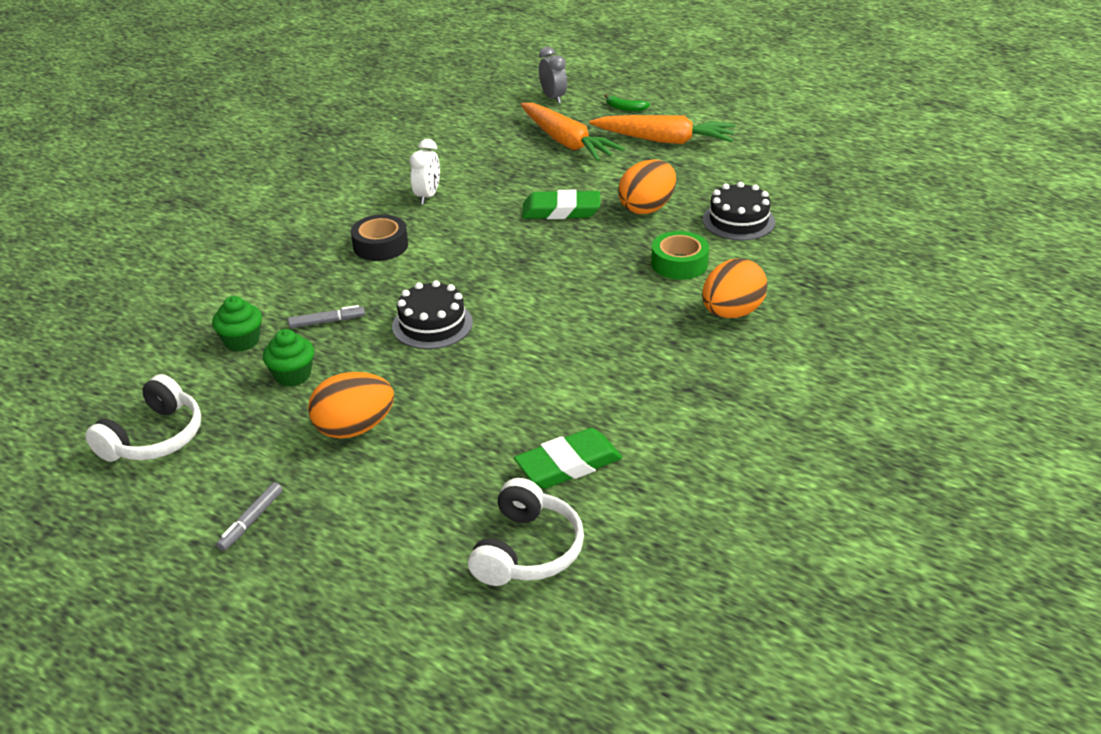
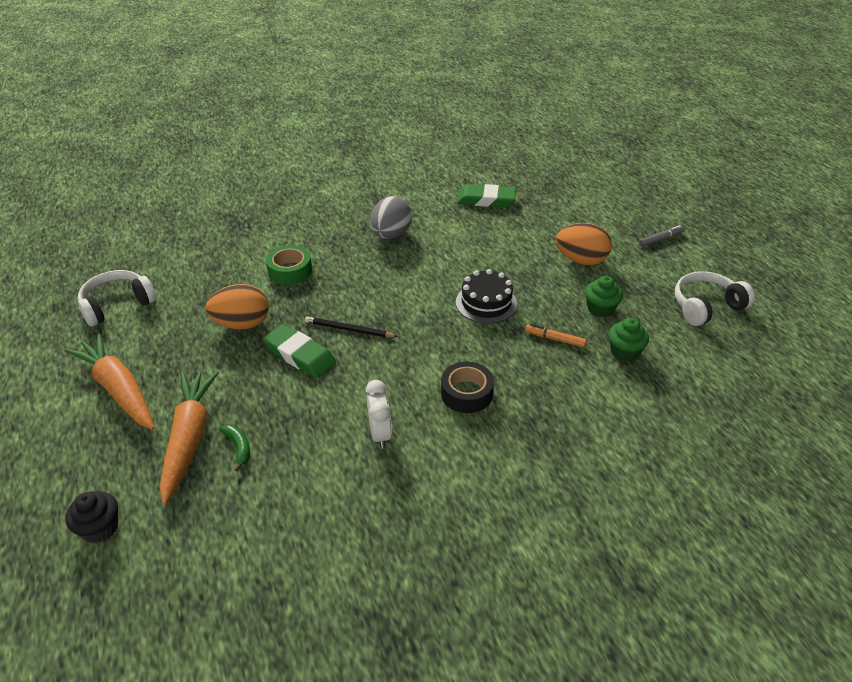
camera: 145 degrees left, 5 degrees up
(327, 322) = (555, 339): grey marker -> orange marker
(427, 196) = (380, 434): white clock -> white clock turned 120 degrees clockwise
(527, 550) = (536, 179): white headphones -> white headphones (117, 305)
(545, 244) = (348, 329): none -> black pencil
(553, 98) = (100, 528): grey clock -> black cupcake
(625, 108) = (73, 459): green banana -> green banana (238, 447)
(630, 350) = (391, 235): none -> grey egg
(731, 313) = (311, 229): orange egg -> none
(738, 221) = (207, 282): black cake -> none

